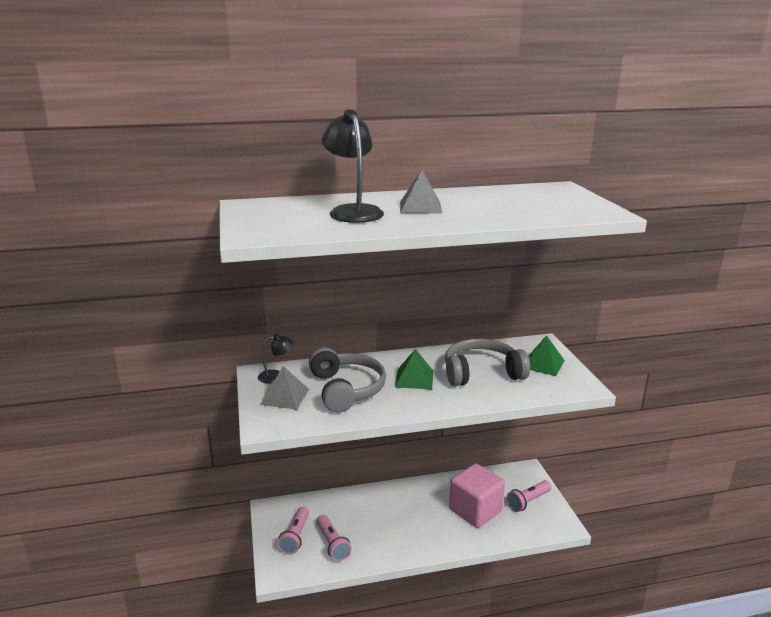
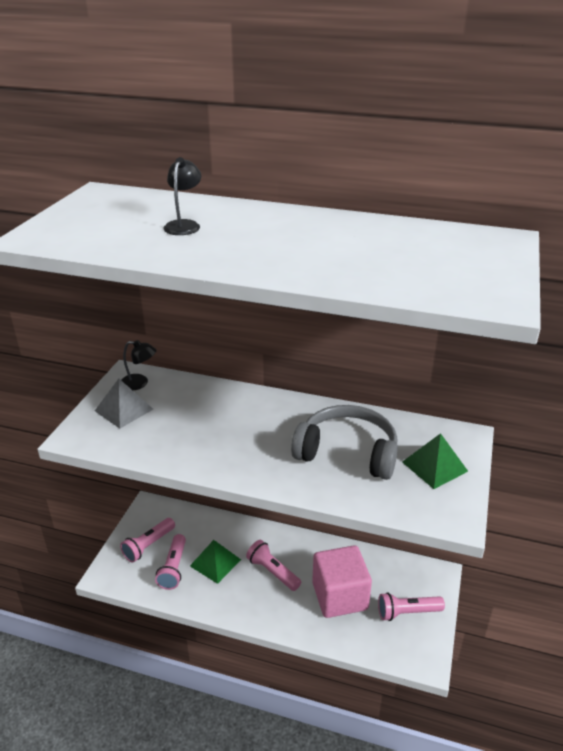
camera: 30 degrees right, 10 degrees up
(346, 389) = (186, 422): grey headphones -> none
(353, 211) = (184, 225): black lamp -> black lamp, size x0.55
(413, 514) = (273, 572): none -> pink flashlight
(414, 378) = (266, 433): green pyramid -> green pyramid (215, 562)
(420, 207) = (266, 235): grey pyramid -> none

